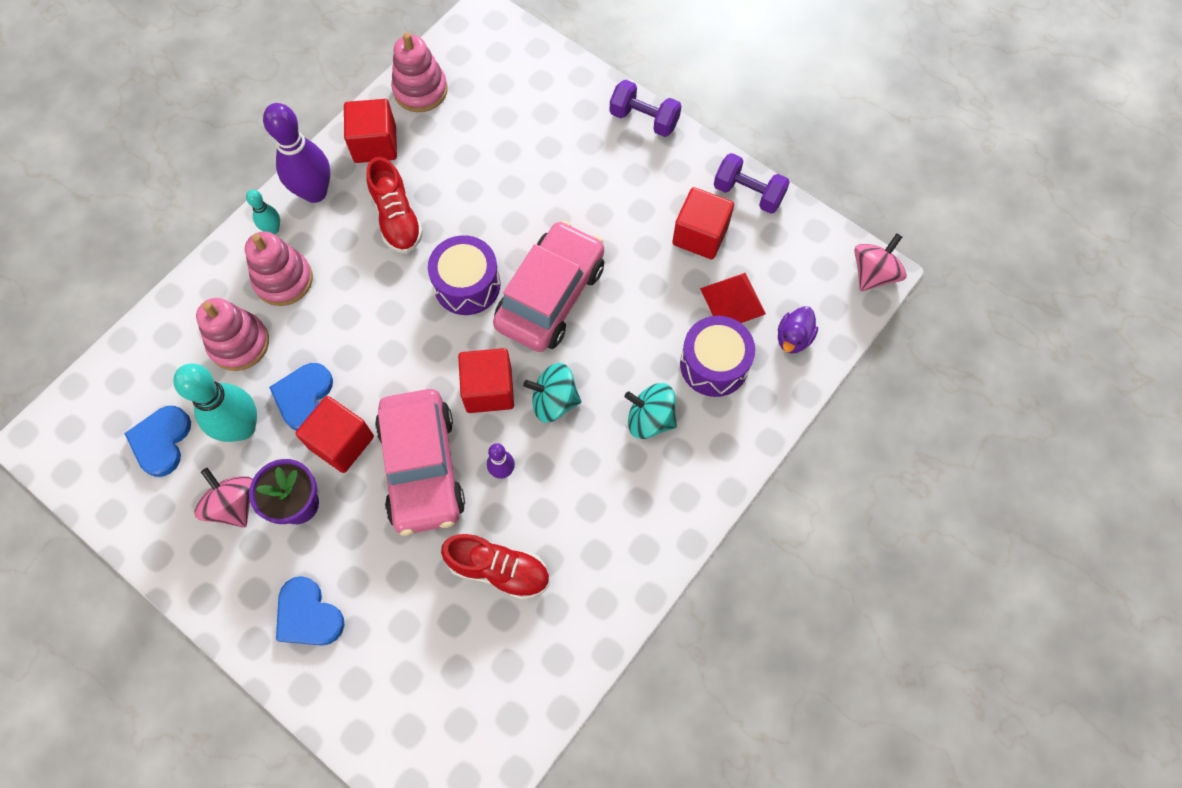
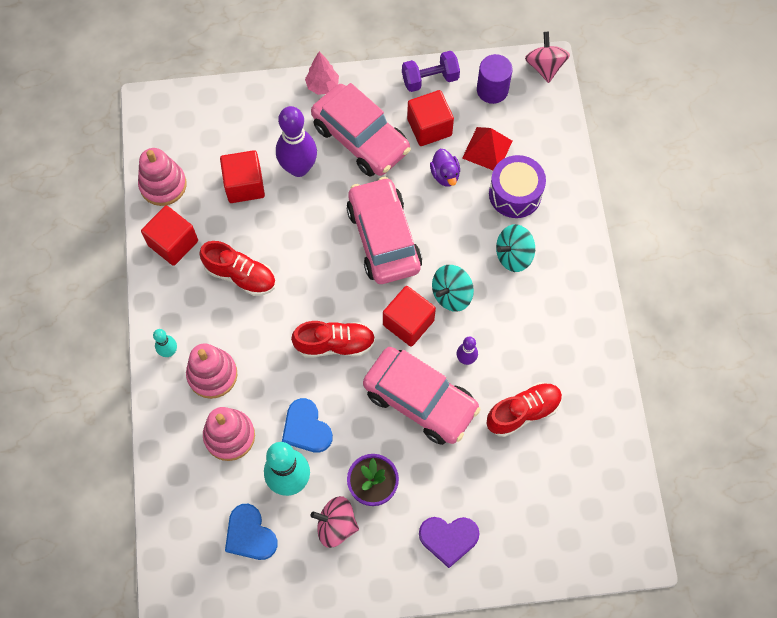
camera: 45 degrees left, 0 degrees up
(308, 615) = (448, 538): blue heart -> purple heart
(315, 192) = (169, 306): purple bowling pin -> purple bowling pin (298, 168)
(341, 442) = (358, 431): red cube -> red cube (244, 185)
(407, 348) = (335, 344): none -> red shoe
(467, 285) = (328, 276): purple drum -> none
(627, 192) = (361, 138): none -> pink car
(644, 119) = (322, 86): purple dumbbell -> pink tree
(793, 338) = (541, 141): purple duck -> purple duck (445, 175)
(797, 252) = (492, 90): none -> purple cylinder

